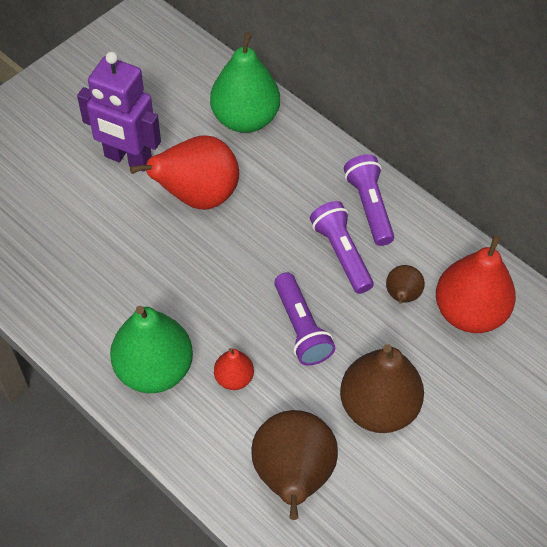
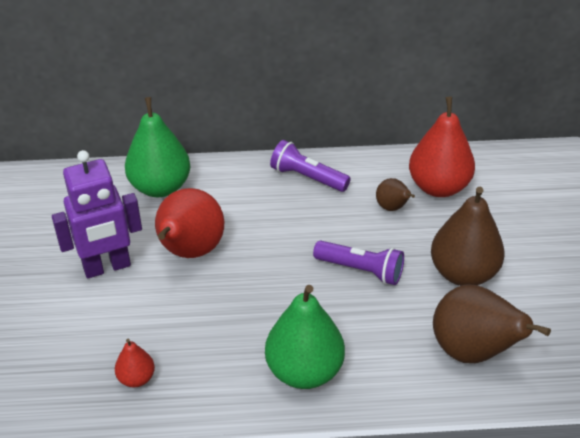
camera: 45 degrees left, 15 degrees down
(234, 378) = (361, 331): red pear -> red pear (136, 378)
(341, 253) = (327, 213): purple flashlight -> none

